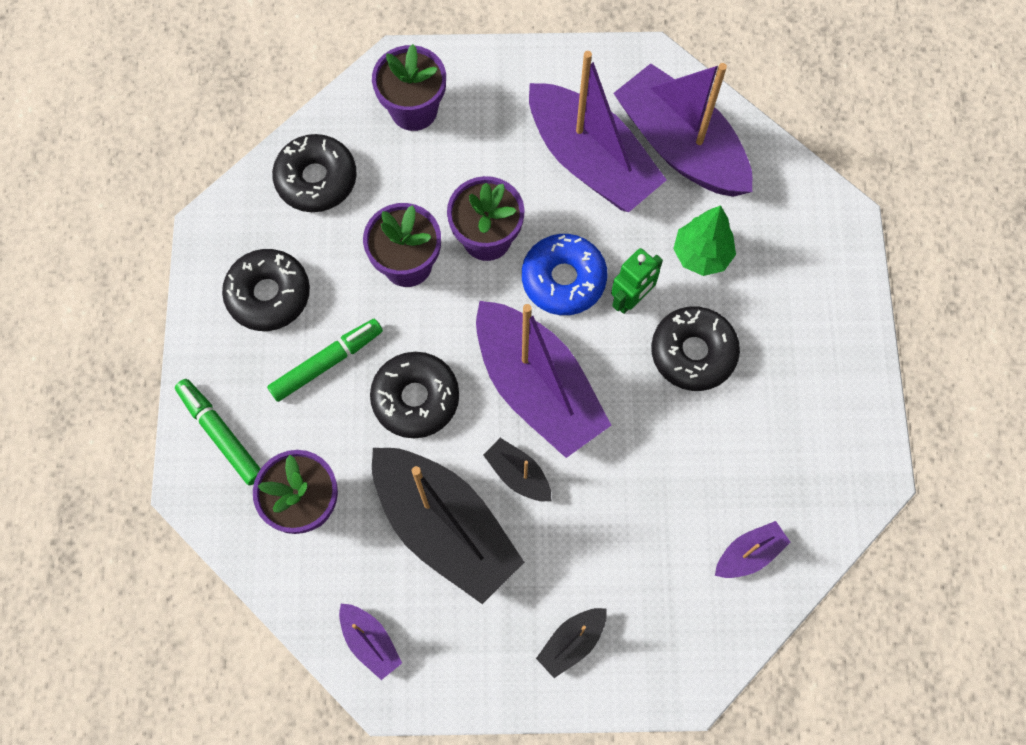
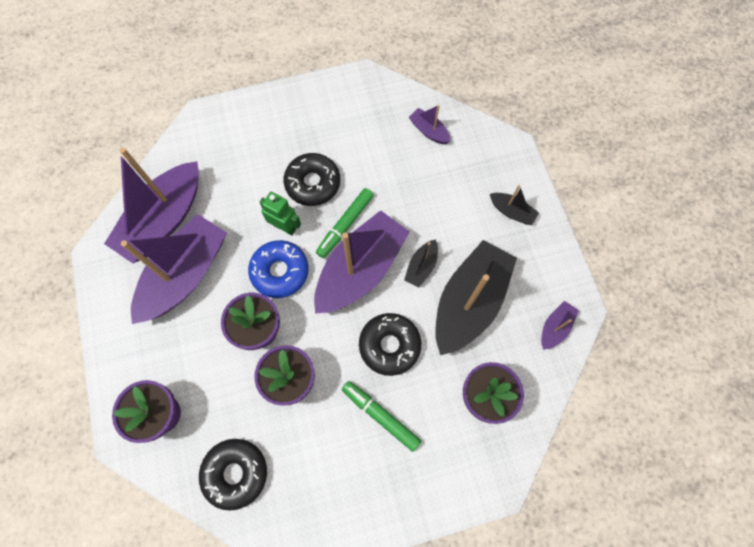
camera: 105 degrees left, 0 degrees up
(221, 434) = (454, 477): green marker -> green marker (345, 225)
(268, 295) = (339, 478): black donut -> none
(701, 255) = (244, 191): green tree -> none

